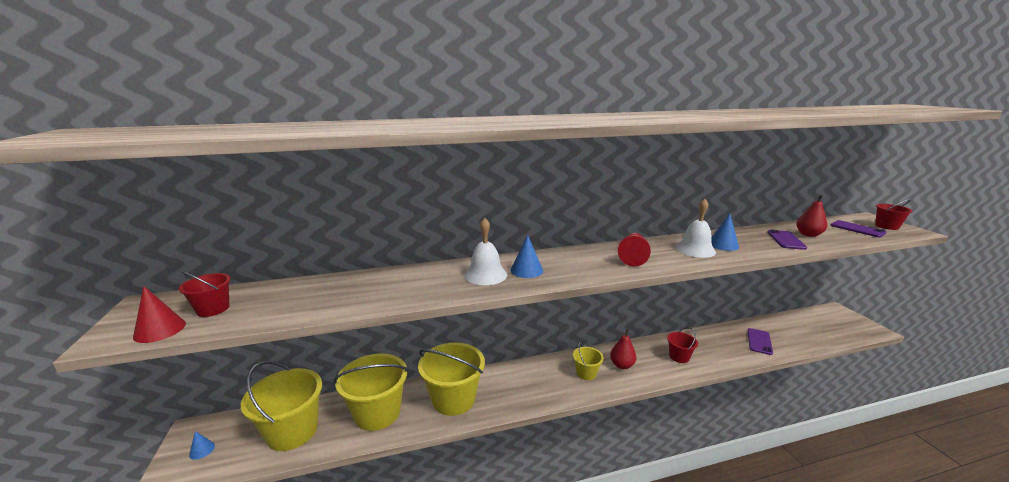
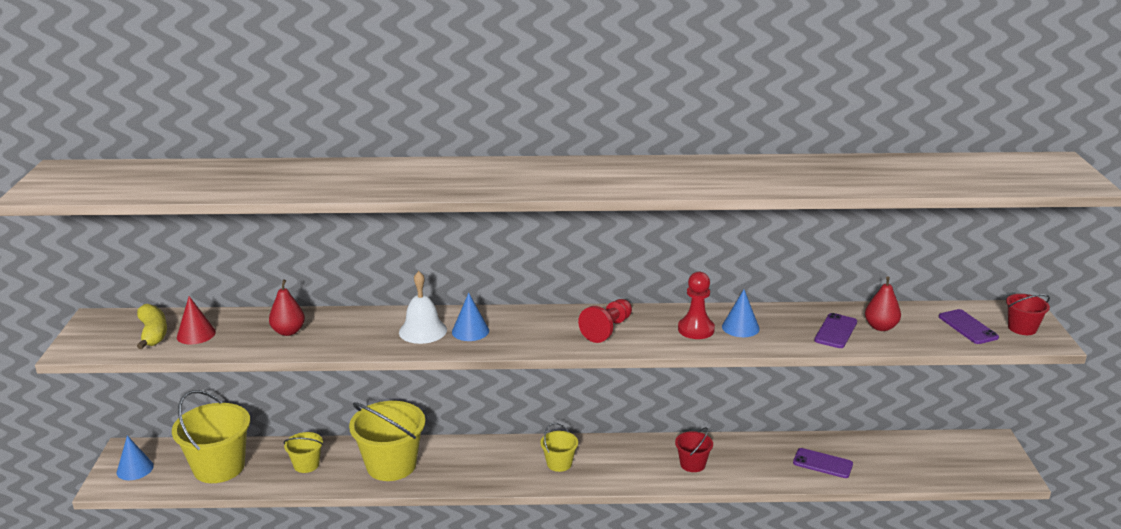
camera: 15 degrees right, 5 degrees up
(160, 330) = (110, 348): red cone -> red cone (196, 334)
(202, 450) = (135, 469): blue cone -> blue cone, size x1.61
(213, 309) = (153, 333): red bucket -> yellow banana
(377, 413) = (306, 465): yellow bucket -> yellow bucket, size x0.51
(622, 365) = (610, 462): red pear -> red pear (288, 332)
(695, 249) = (696, 329): white bell -> red pawn
(759, 341) = (822, 463): purple phone -> purple phone turned 75 degrees clockwise

